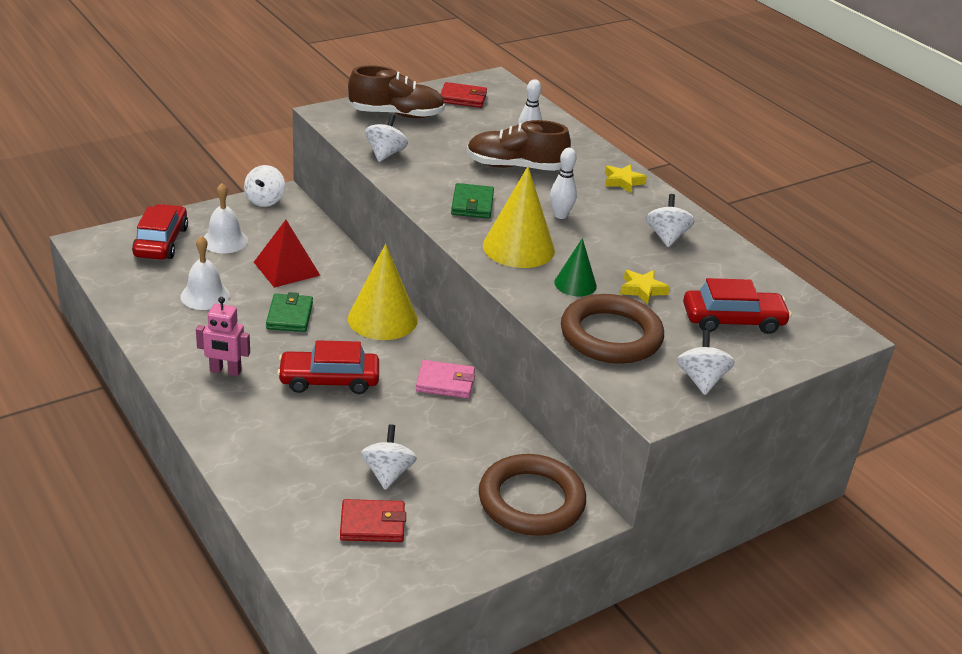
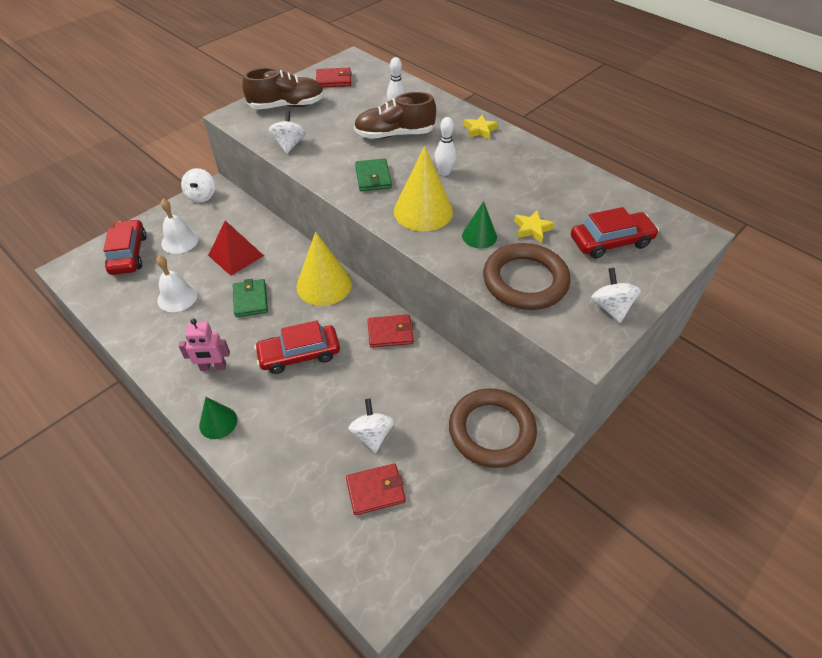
camera: 10 degrees left, 15 degrees up
(214, 423) = (218, 422): none -> green cone
(445, 382) = (390, 333): pink wallet -> red wallet
(666, 237) = (531, 174): white spinning top -> none

